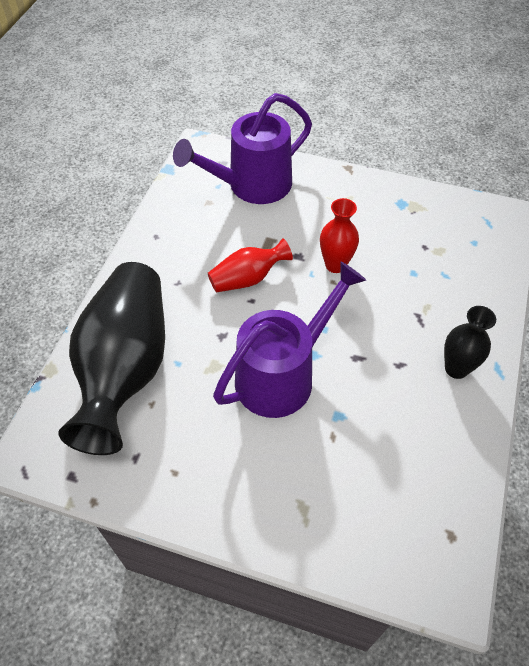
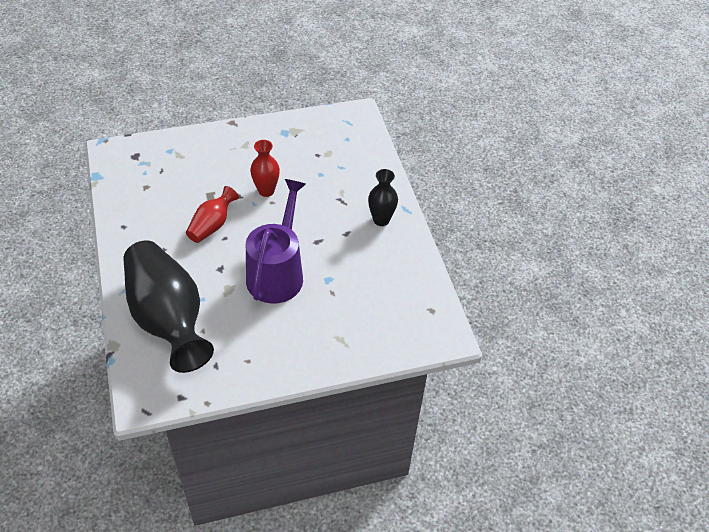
camera: 35 degrees left, 5 degrees down
(251, 186) = (170, 162): purple watering can -> none

